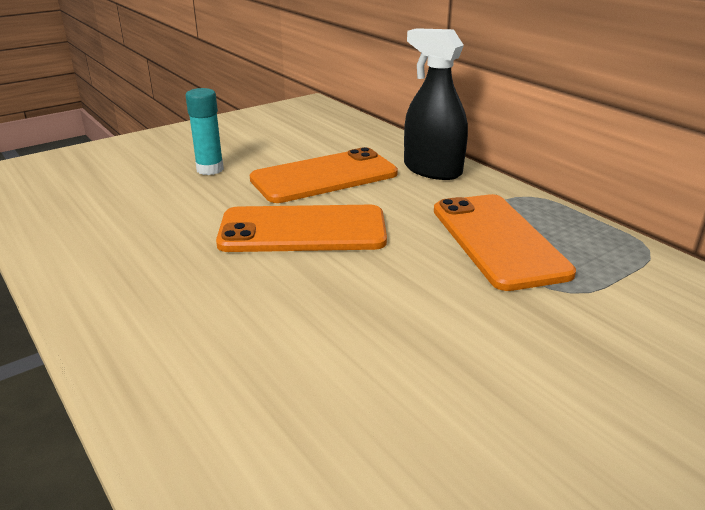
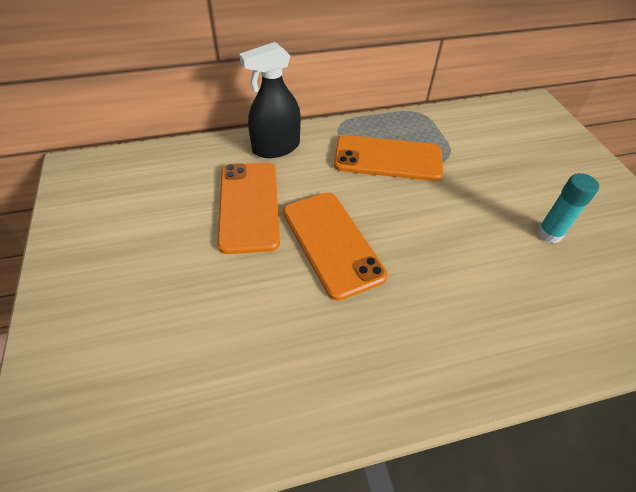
camera: 70 degrees left, 20 degrees up
(210, 169) = (179, 277): turquoise glue stick -> turquoise glue stick (549, 234)
(303, 230) = (332, 243): orange phone -> orange phone turned 45 degrees counterclockwise

